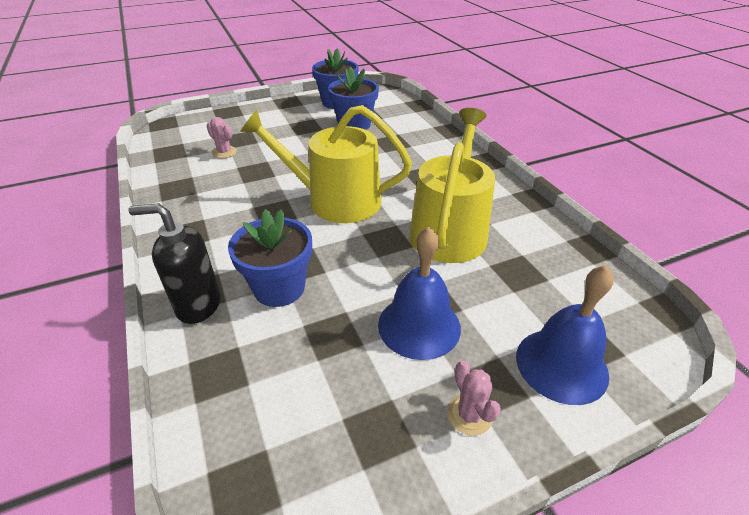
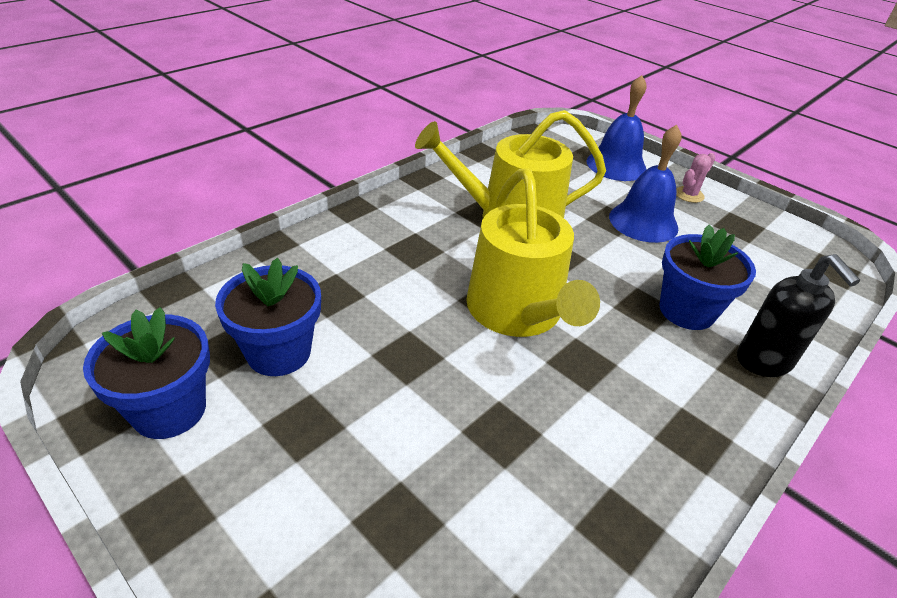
camera: 115 degrees left, 0 degrees up
(224, 152) = (467, 519): pink cactus -> none

